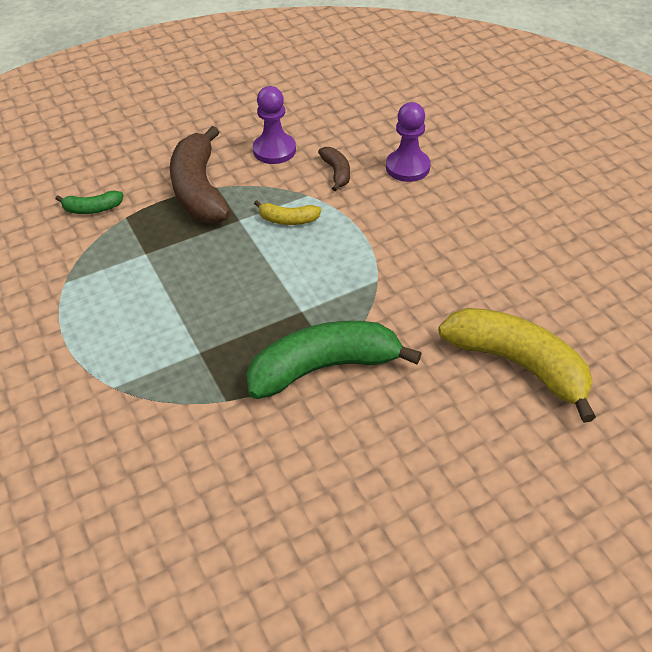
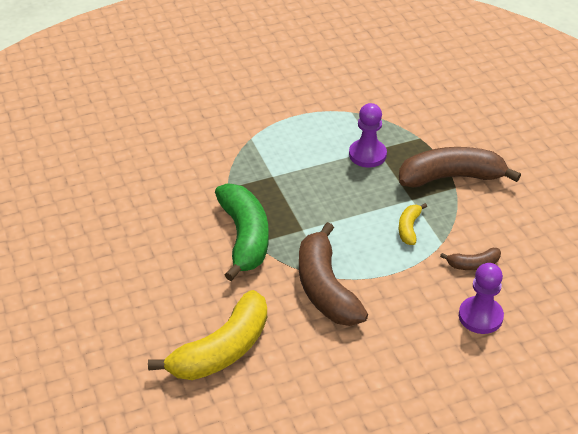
camera: 95 degrees right, 5 degrees down
(92, 209) = (430, 120): green banana -> none
(274, 150) = (507, 225): purple pawn -> purple pawn (367, 155)
(397, 281) = (326, 288): none -> brown banana

